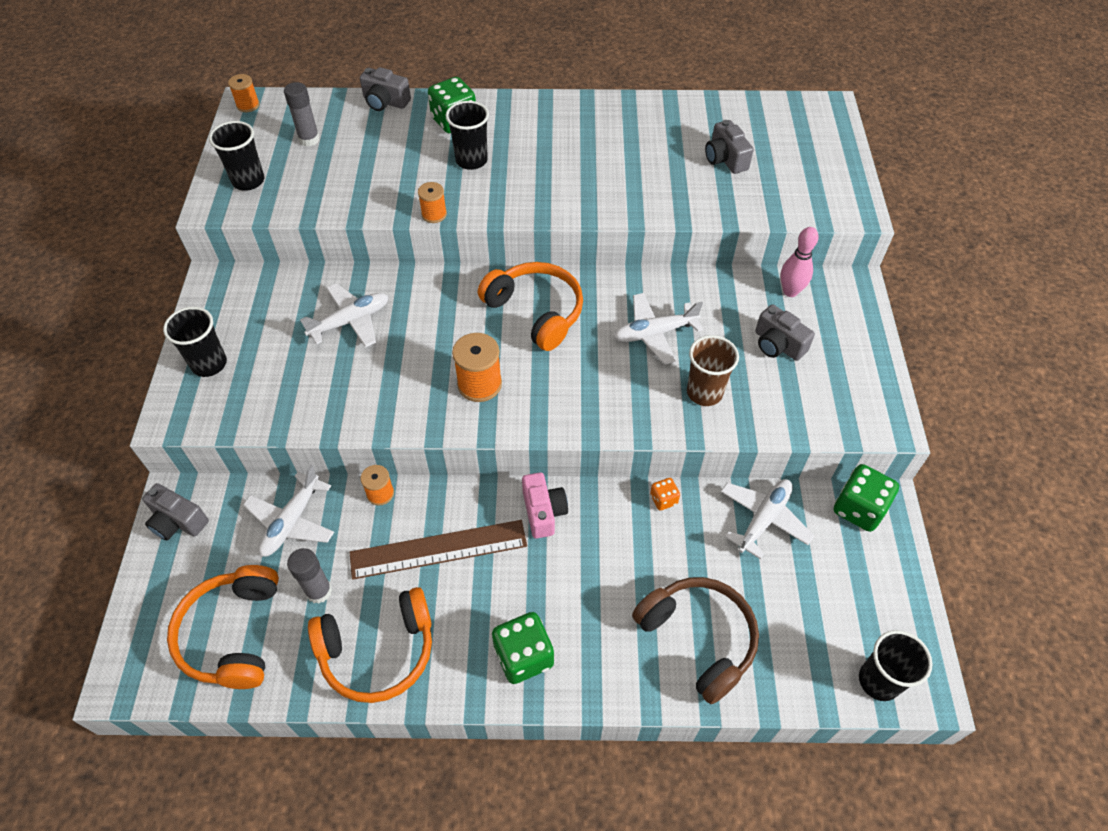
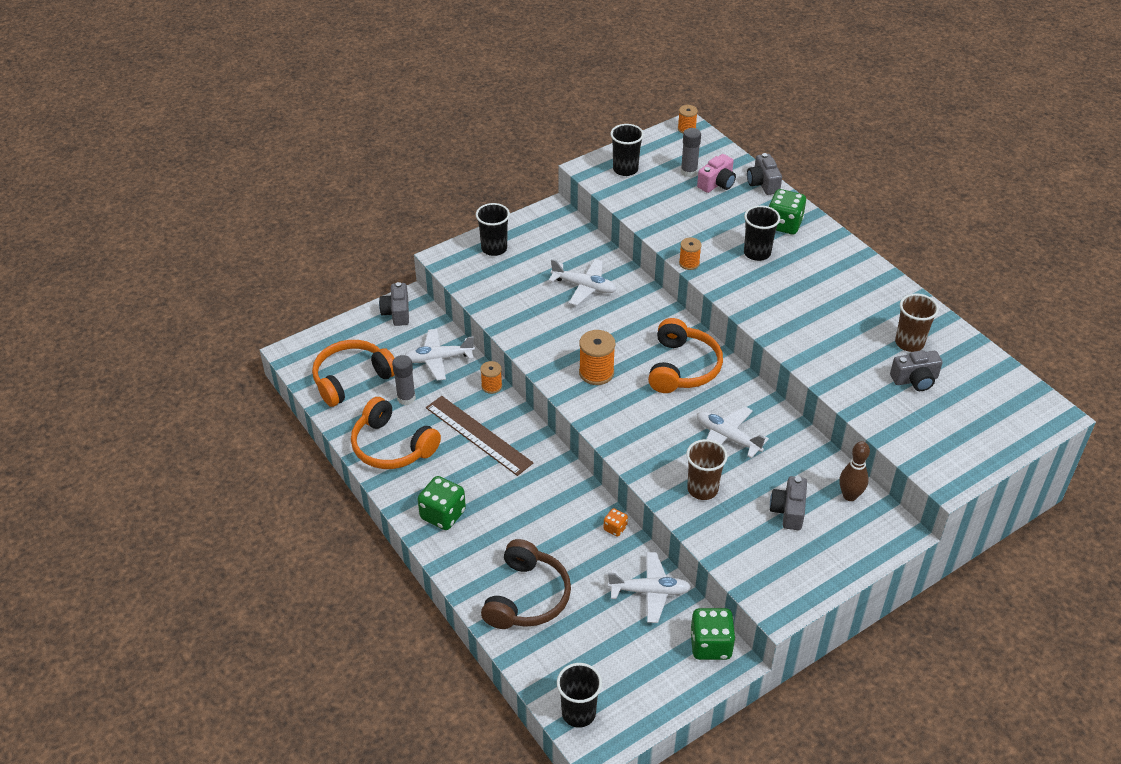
camera: 55 degrees right, 10 degrees down
(543, 512) = (549, 470): pink camera -> pink camera (717, 183)
(679, 136) = (909, 343): none -> brown cup
(725, 159) = (915, 380): grey camera -> grey camera turned 135 degrees counterclockwise
(790, 291) = (850, 496): pink bowling pin -> brown bowling pin

